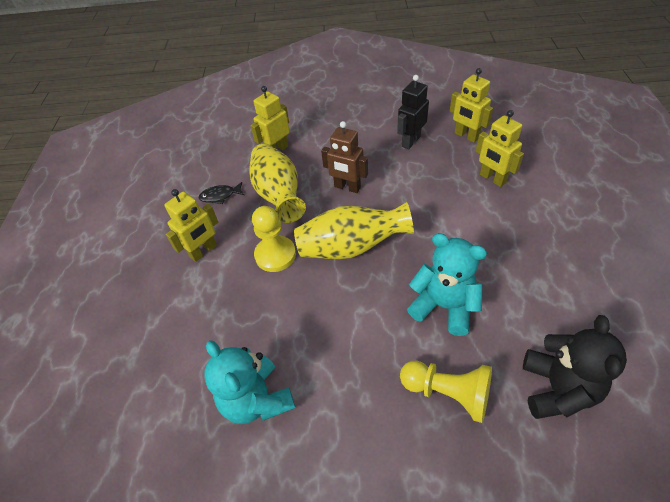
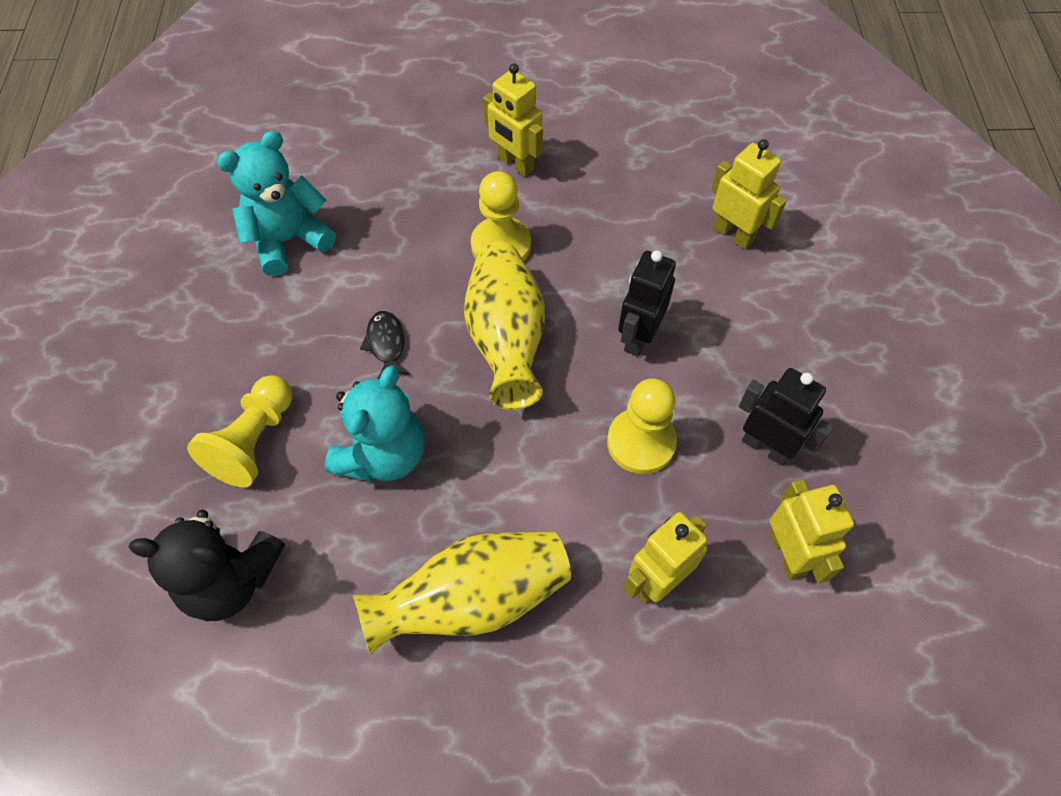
camera: 85 degrees right, 10 degrees up
(220, 196) = (623, 169): black fish -> black fish (386, 344)
(278, 195) = (622, 242): yellow vase -> yellow vase (473, 599)
(347, 187) = (638, 337): brown robot -> black robot
(415, 185) = (641, 442): none -> yellow pawn
(466, 136) = (787, 554): yellow robot -> yellow robot turned 120 degrees clockwise

